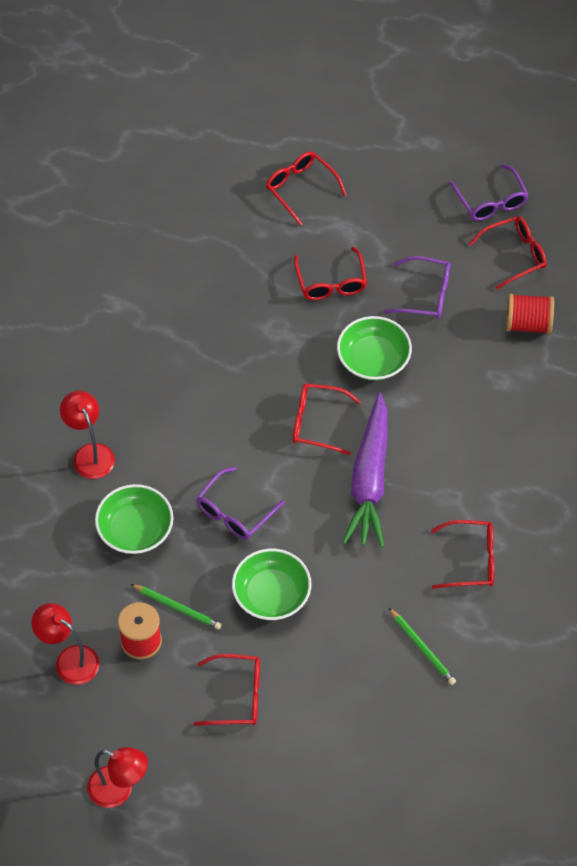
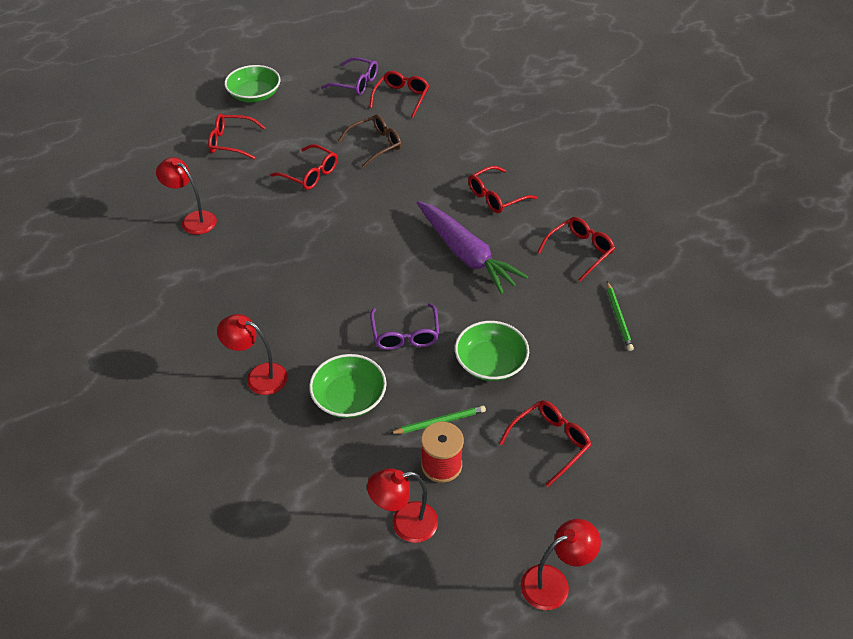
camera: 45 degrees left, 10 degrees down
(185, 255) = (193, 220): none -> red lamp
(317, 423) = (394, 248): red glasses -> red glasses (496, 197)
(373, 359) = (386, 194): green bowl -> green bowl (254, 95)
(422, 648) = (618, 317): green pencil -> green pencil turned 75 degrees clockwise
(425, 295) = (375, 145): purple glasses -> brown glasses
(528, 324) = (451, 122): red spool -> none

